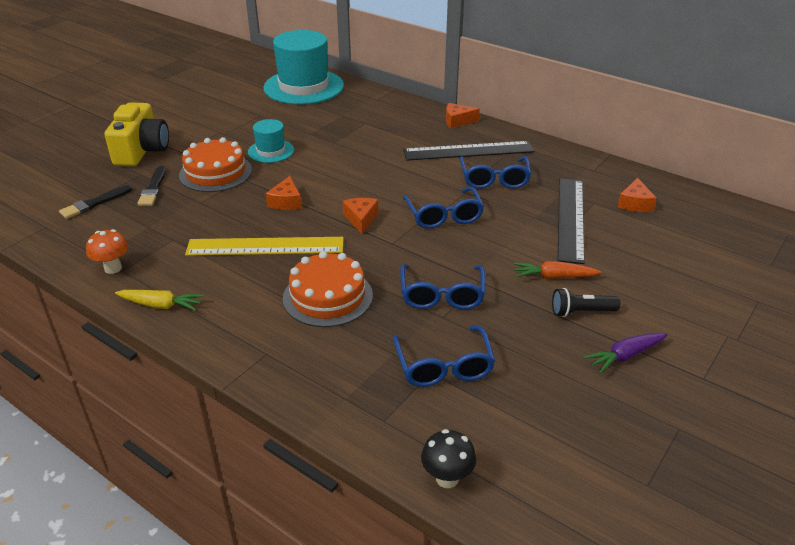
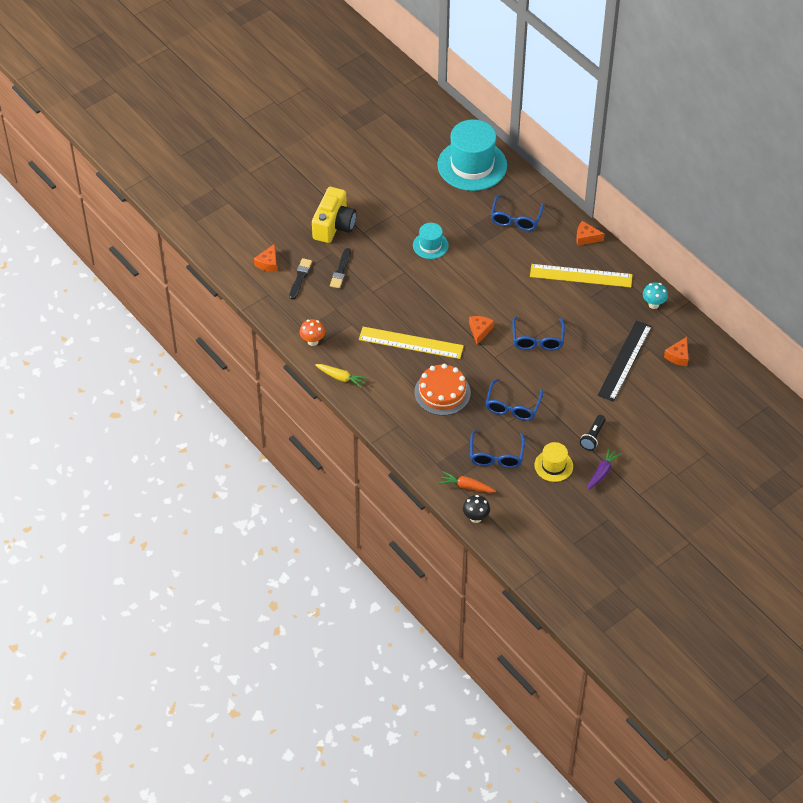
camera: 15 degrees right, 15 degrees up
(94, 203) = (300, 278): black brush -> black brush turned 135 degrees clockwise
(215, 172) = (386, 262): orange cake -> none
(286, 202) = (432, 303): orange cheese -> orange cheese (268, 263)
(468, 151) = (581, 275): black ruler -> yellow ruler
(494, 180) = (587, 311): blue glasses -> blue glasses (515, 219)
(543, 363) = (553, 466): none -> yellow hat
(553, 277) = (588, 407): orange carrot -> orange carrot (466, 486)
(570, 162) = (653, 304): none -> turquoise mushroom
(581, 312) = (593, 437): black flashlight -> black flashlight turned 75 degrees counterclockwise
(625, 356) = (602, 472): purple carrot -> purple carrot turned 135 degrees clockwise

